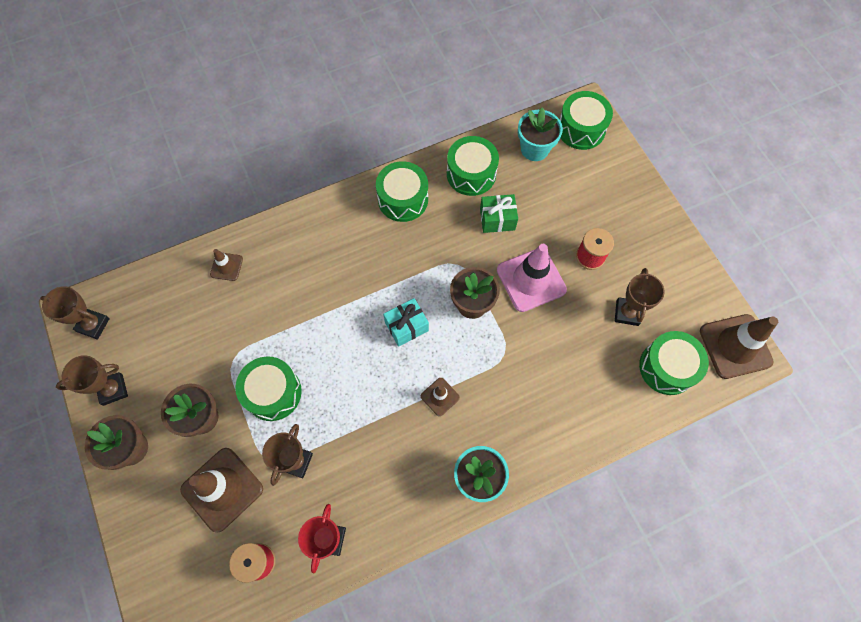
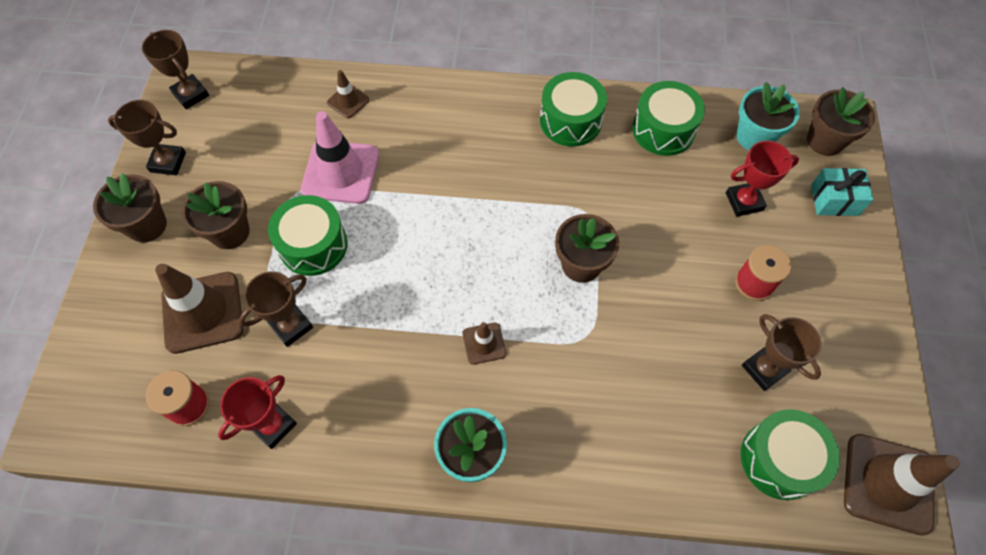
camera: 30 degrees right, 5 degrees down
(406, 326) = (493, 251): turquoise gift -> turquoise gift (834, 200)
(497, 219) = (665, 190): green gift -> none
(531, 280) = (666, 273): pink traffic cone -> pink traffic cone (340, 172)
(553, 201) = (744, 201): none -> red trophy
(581, 129) = (825, 140): green drum -> brown flower pot
(627, 313) = (764, 369): brown trophy -> brown trophy turned 75 degrees counterclockwise

